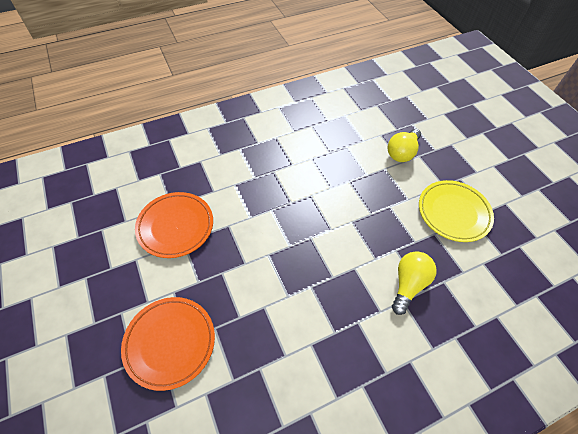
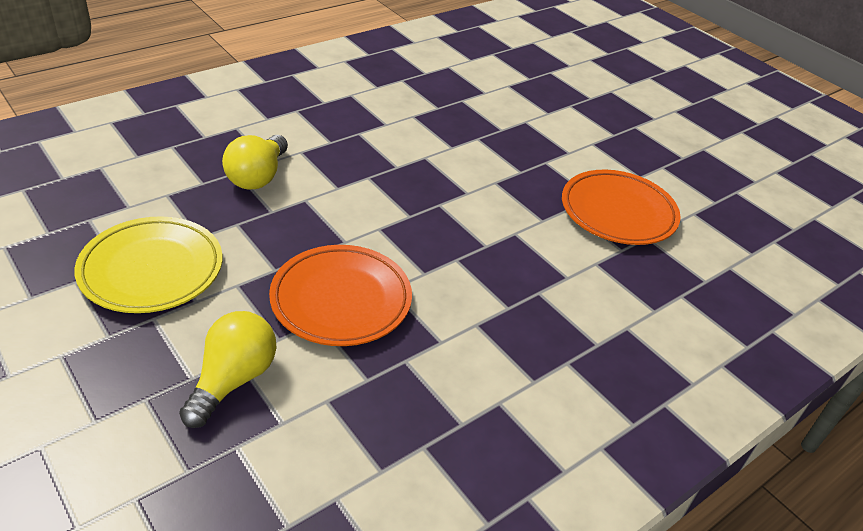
camera: 165 degrees right, 15 degrees down
(170, 343) = (542, 118): orange plate -> orange plate (341, 300)

